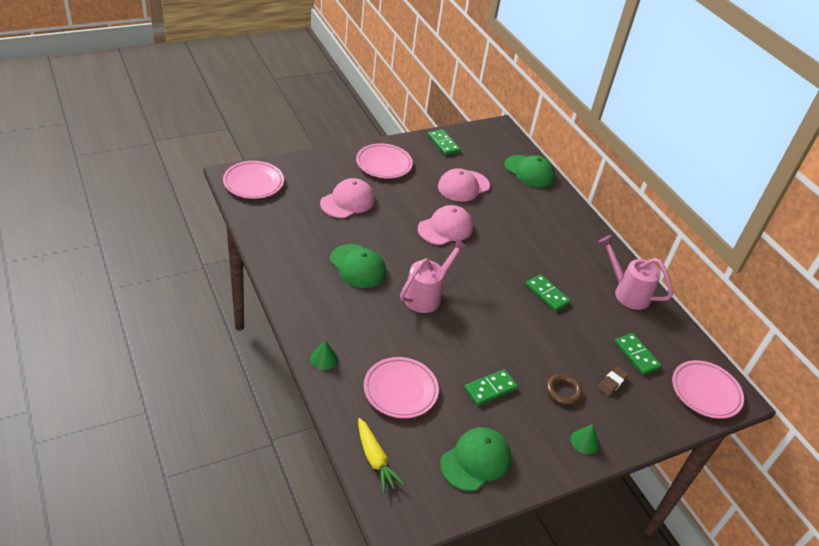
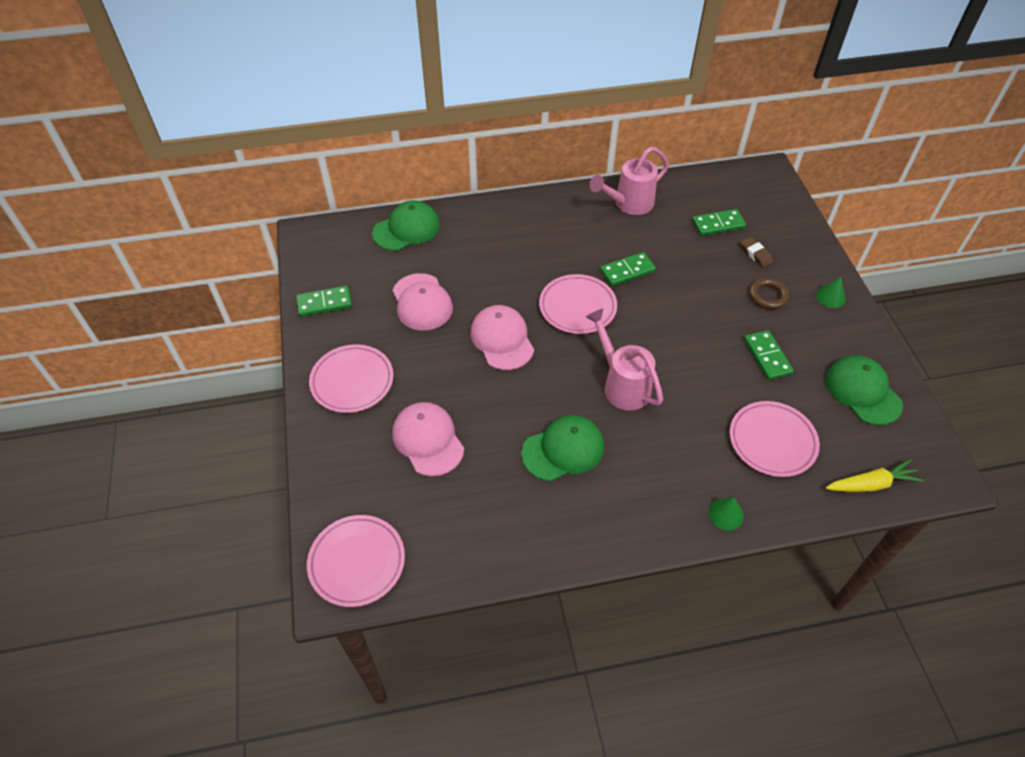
camera: 70 degrees left, 10 degrees up
(705, 392) = (764, 190): pink plate -> pink plate (577, 307)

